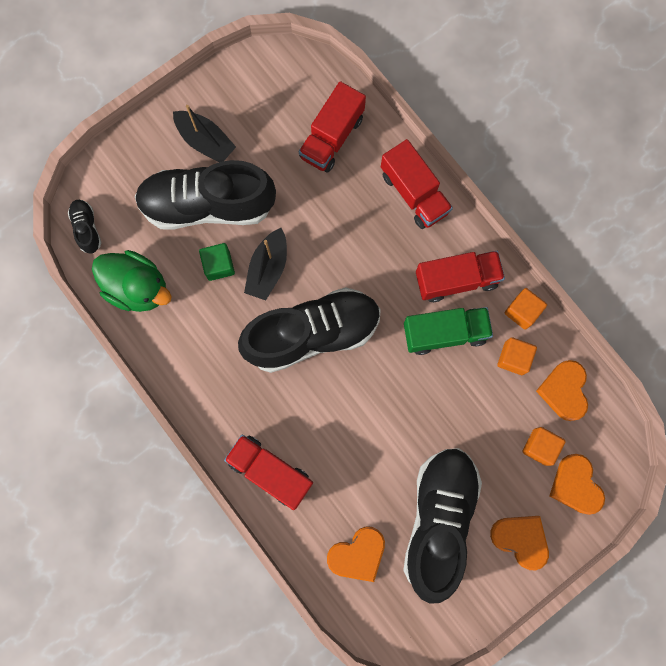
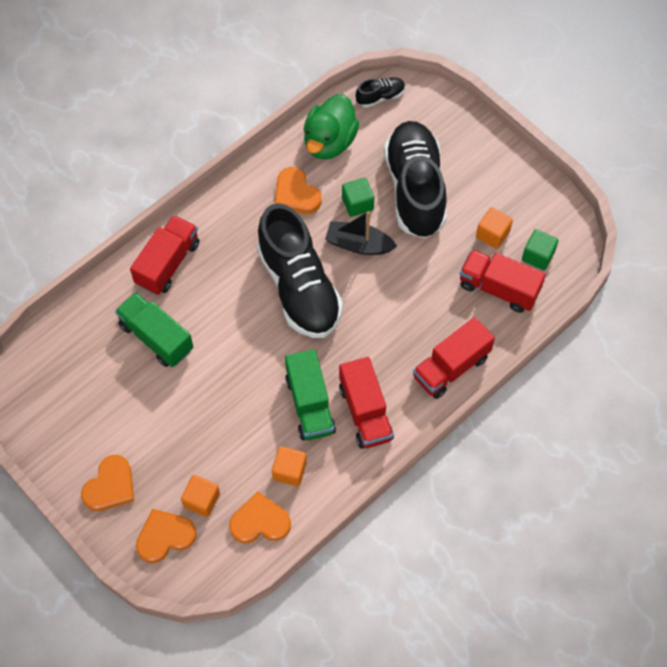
camera: 85 degrees right, 15 degrees down
(205, 141) = (478, 181): black boat -> none
(299, 95) = (538, 256): none -> green cube
(358, 487) = (156, 337): none -> green truck
(358, 554) = (94, 342): orange heart -> orange heart (296, 194)
(439, 519) = (128, 410): black shoe -> none
(522, 311) = (338, 477): orange cube -> orange cube (492, 234)

